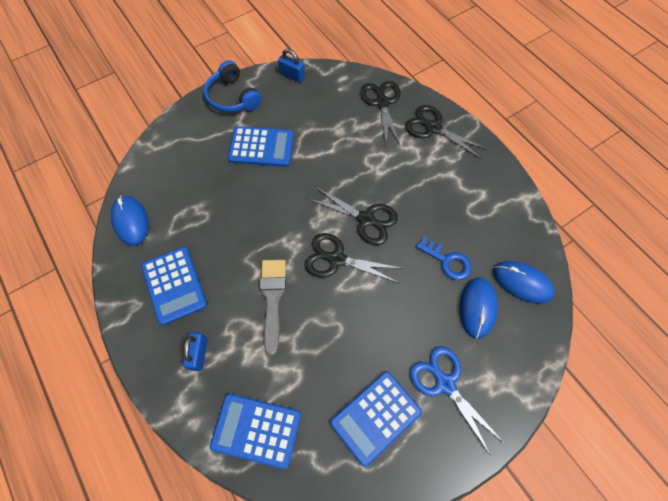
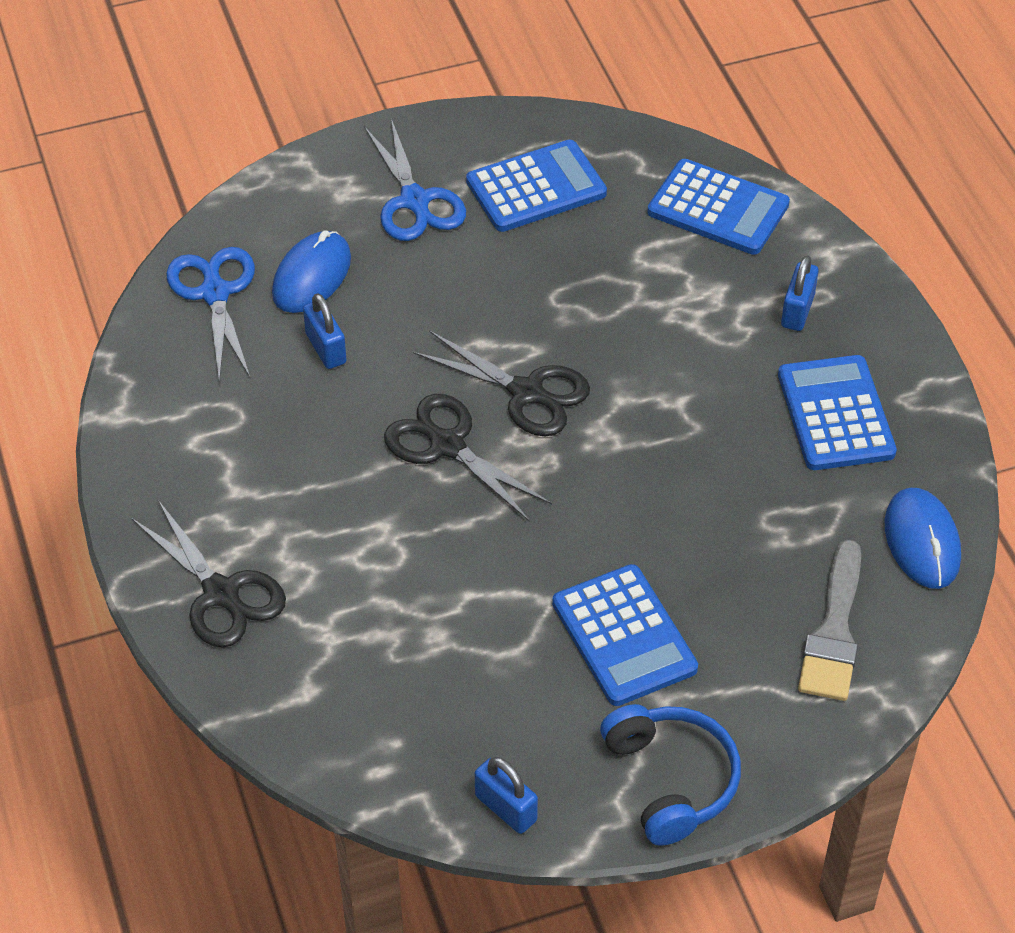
camera: 165 degrees left, 15 degrees down
(261, 147) = (624, 636): blue calculator -> blue calculator turned 135 degrees counterclockwise
(272, 299) = (659, 358): grey brush -> grey brush (834, 631)
(382, 102) = (309, 681): black scissors -> none
(447, 261) = (326, 348): blue key -> blue padlock
(522, 282) = (215, 292): blue mouse -> blue scissors

